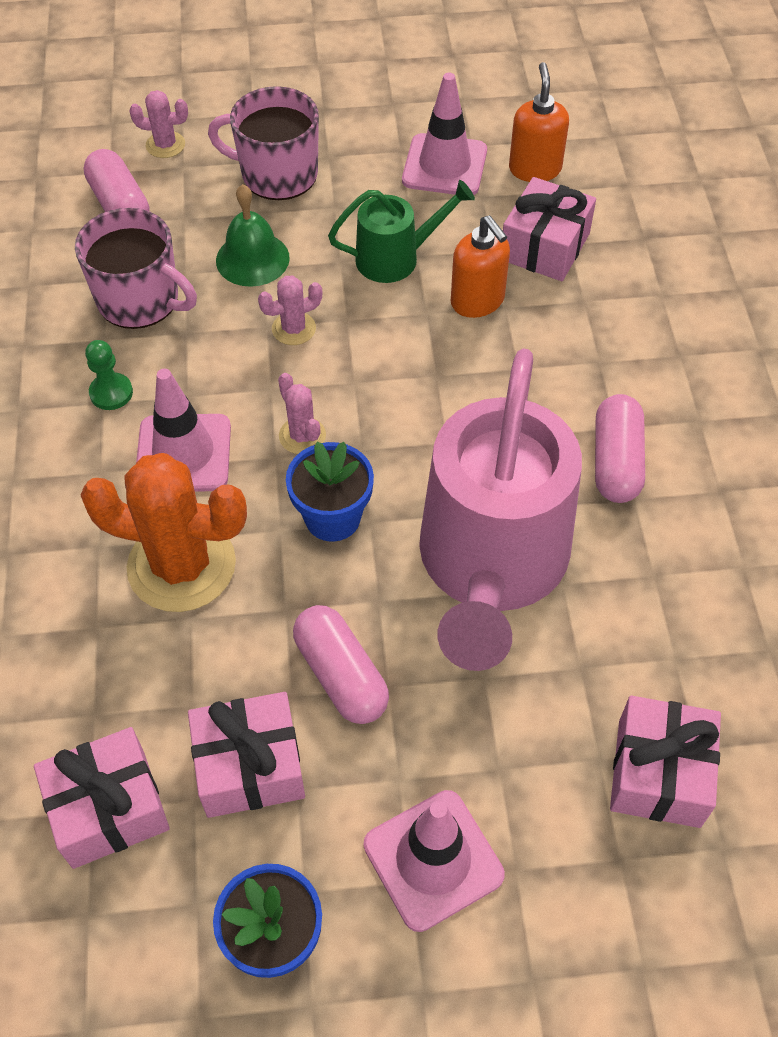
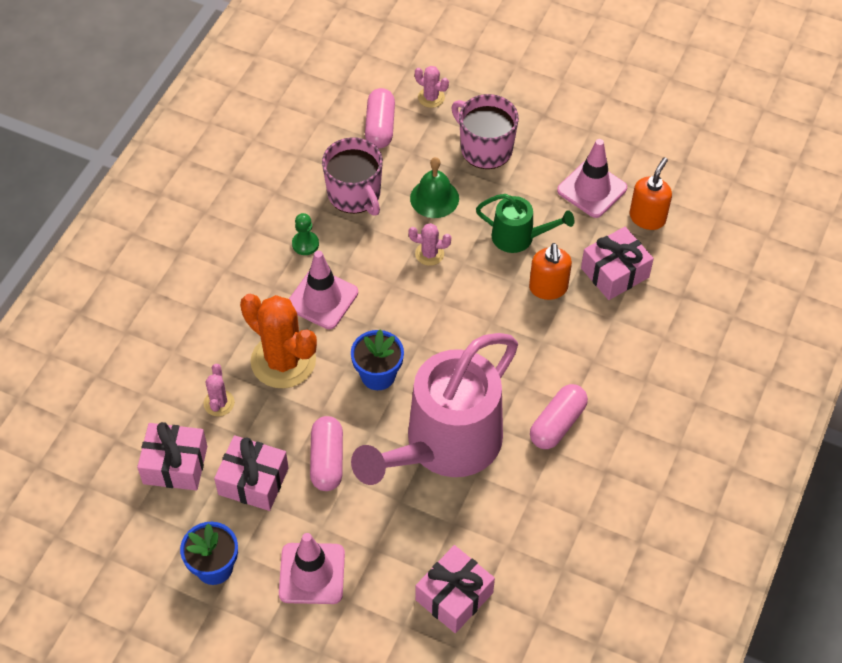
camera: 30 degrees right, 0 degrees up
(302, 436) = (392, 320): pink cactus -> pink cactus (219, 403)

